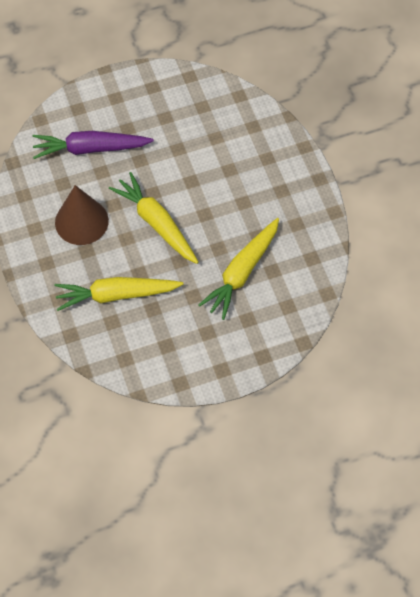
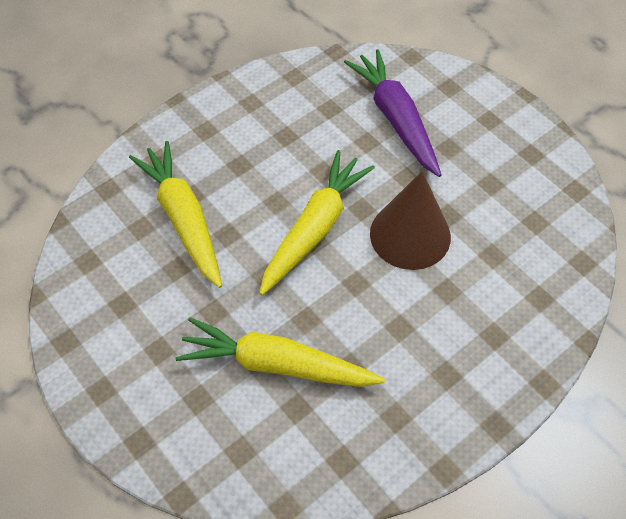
camera: 70 degrees right, 5 degrees down
(81, 221) = (281, 145): brown cone -> brown cone (410, 235)

